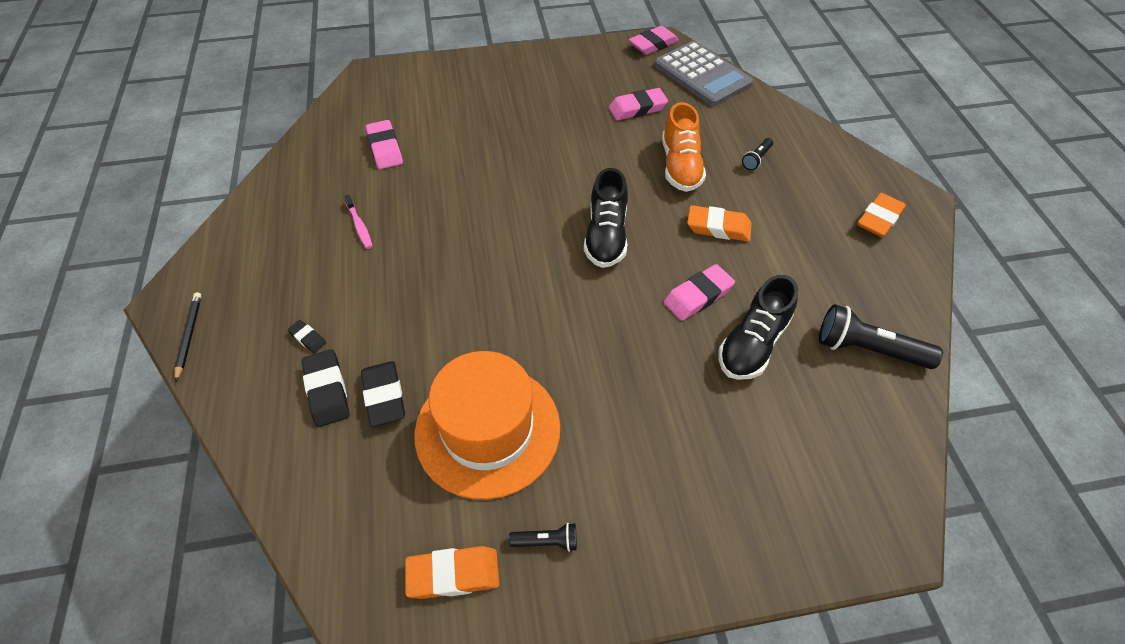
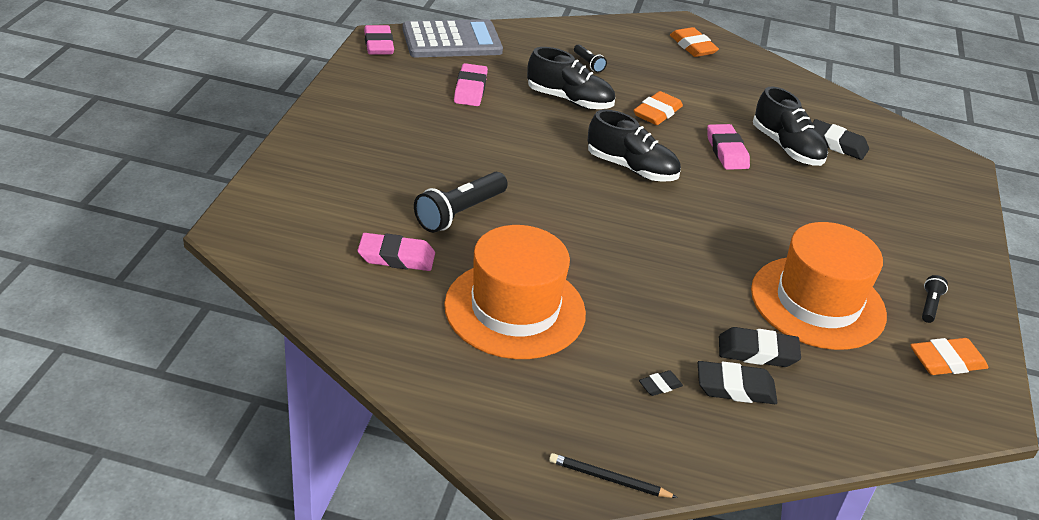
camera: 70 degrees left, 15 degrees down
(359, 226) = (515, 309): pink toothbrush -> orange hat
(453, 574) = (946, 361): orange eraser -> orange eraser turned 60 degrees clockwise
(680, 166) = (569, 100): orange shoe -> black shoe
(805, 388) = (836, 144): none -> black eraser
(868, 349) = (813, 106): black flashlight -> black flashlight (460, 213)

